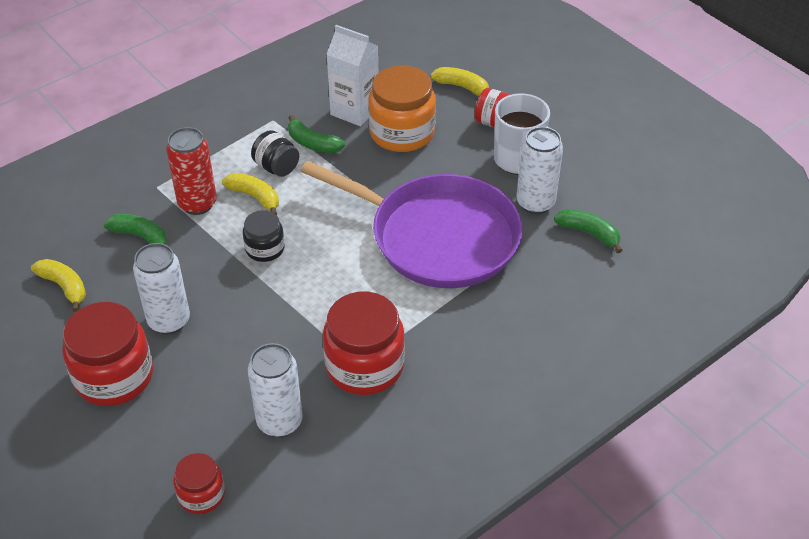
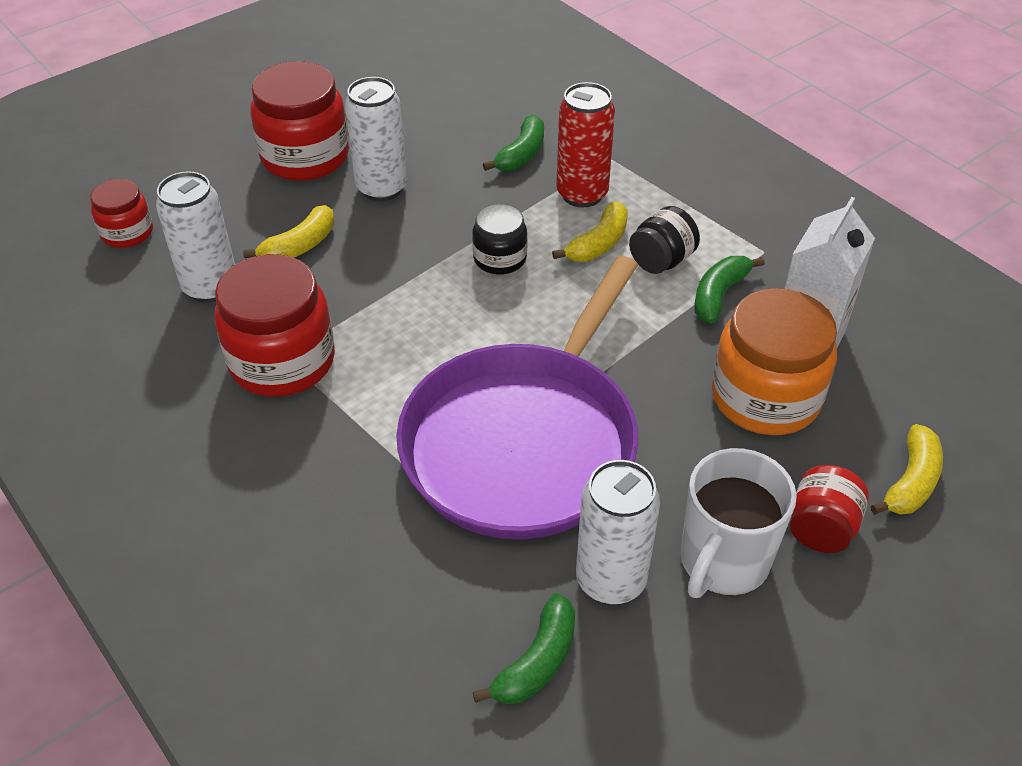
camera: 90 degrees right, 0 degrees up
(64, 287) = (441, 109): yellow banana -> yellow banana (299, 246)

